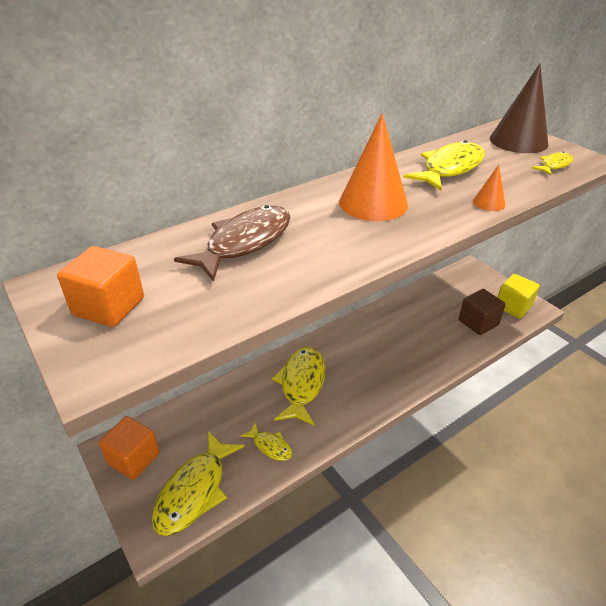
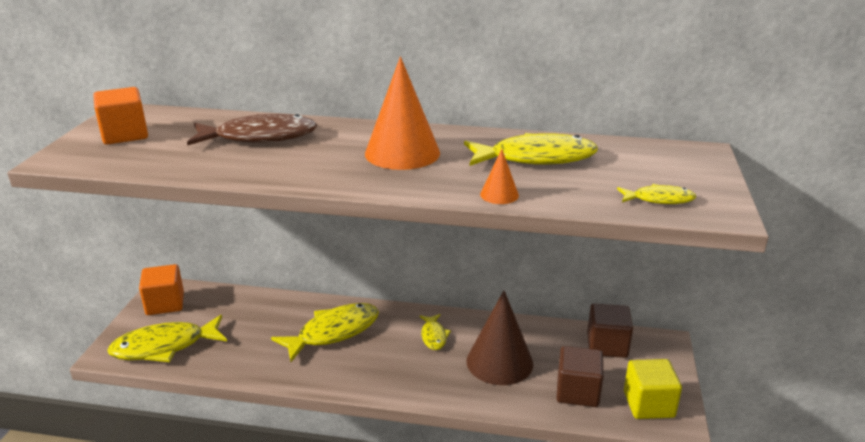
camera: 45 degrees right, 10 degrees down
(270, 446) = (246, 356): yellow fish -> yellow fish (434, 336)
(451, 286) = (607, 345): none -> brown cube
(518, 141) = (679, 166): brown cone -> brown cone (499, 362)

